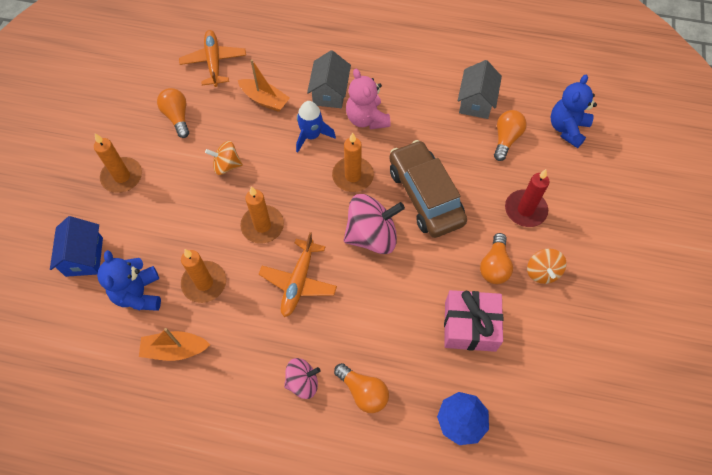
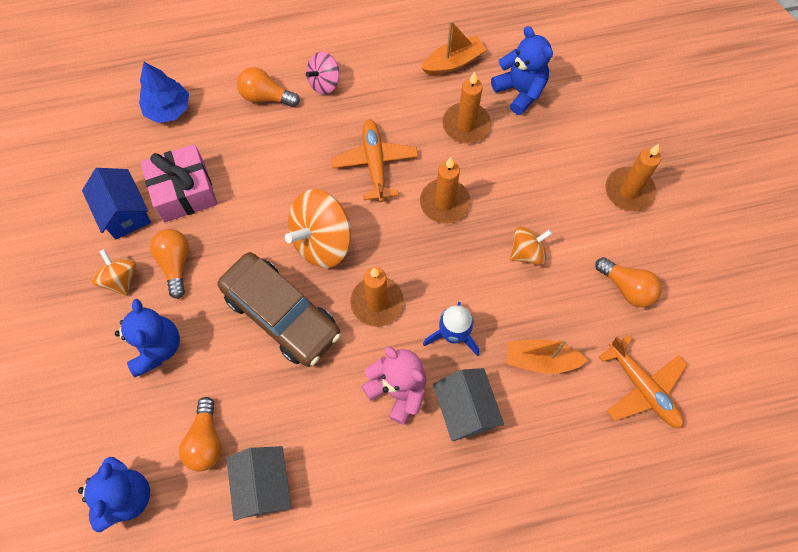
camera: 155 degrees right, 5 degrees up
(84, 256) = (597, 100): blue house -> blue house (124, 213)
(372, 236) = (322, 241): pink spinning top -> orange spinning top
(525, 210) = (156, 347): red candle -> blue teddy bear

